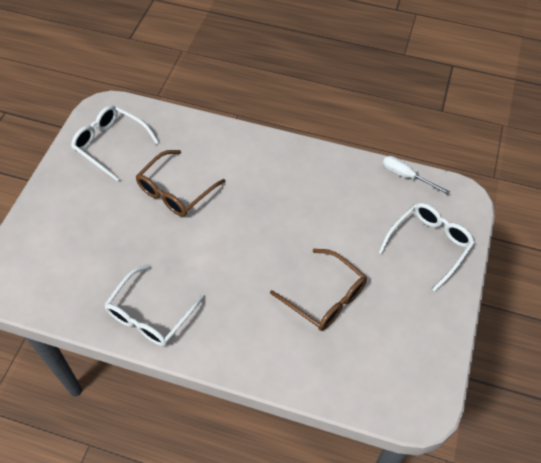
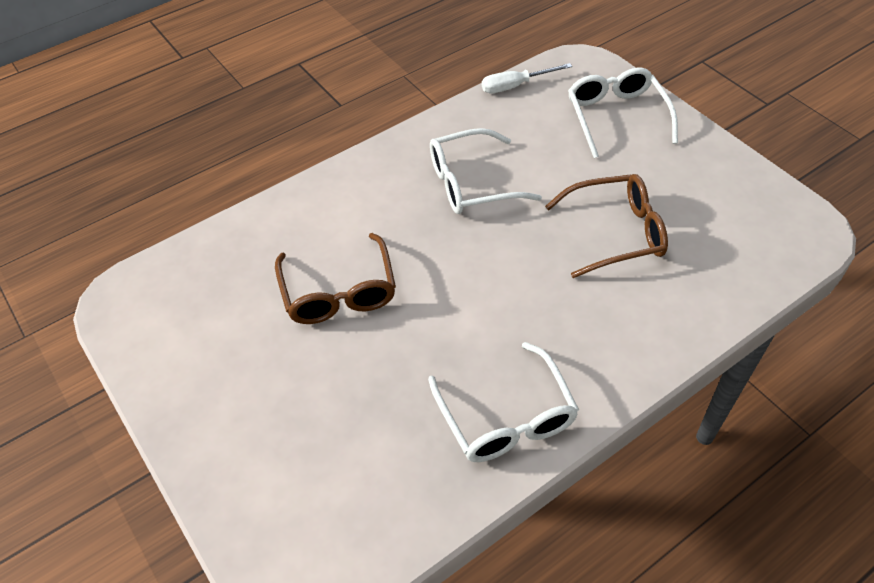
camera: 50 degrees left, 5 degrees down
(110, 145) = (190, 323): white glasses -> white glasses (471, 183)

